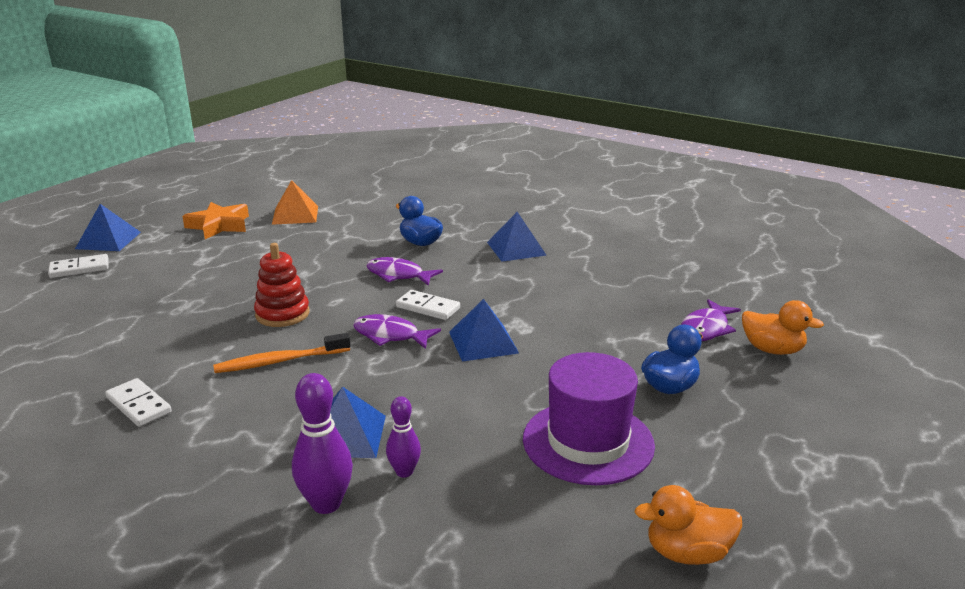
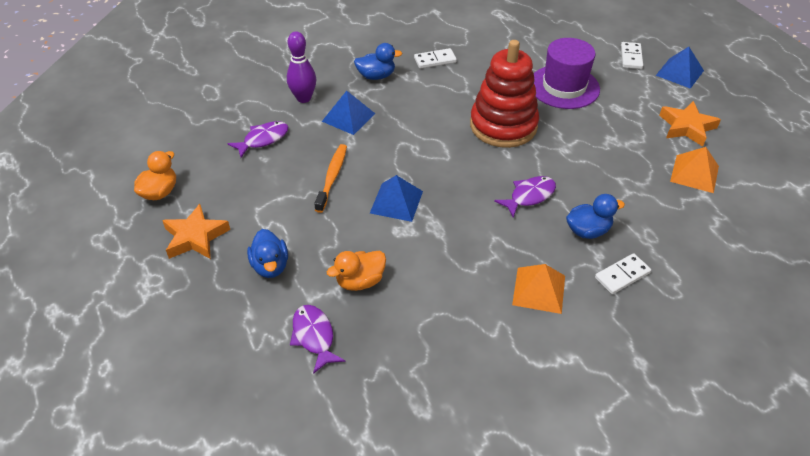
camera: 120 degrees right, 20 degrees up
(214, 448) = (376, 76): none -> blue duck
(280, 361) = (442, 112): orange toothbrush -> orange toothbrush (332, 177)
(282, 314) = (503, 125): red stacking toy -> red stacking toy, size x1.75
(390, 335) = (438, 163): purple fish -> purple fish (263, 139)
(404, 472) = (302, 127): purple bowling pin -> none
(428, 308) = (464, 193): white domino -> white domino (622, 275)
(516, 248) = (539, 290): blue pyramid -> orange pyramid
(588, 442) = (260, 199): purple hat -> purple hat (564, 87)
(709, 465) = (195, 237): none -> orange star
(772, 350) = (255, 358): orange duck -> orange duck (360, 281)

